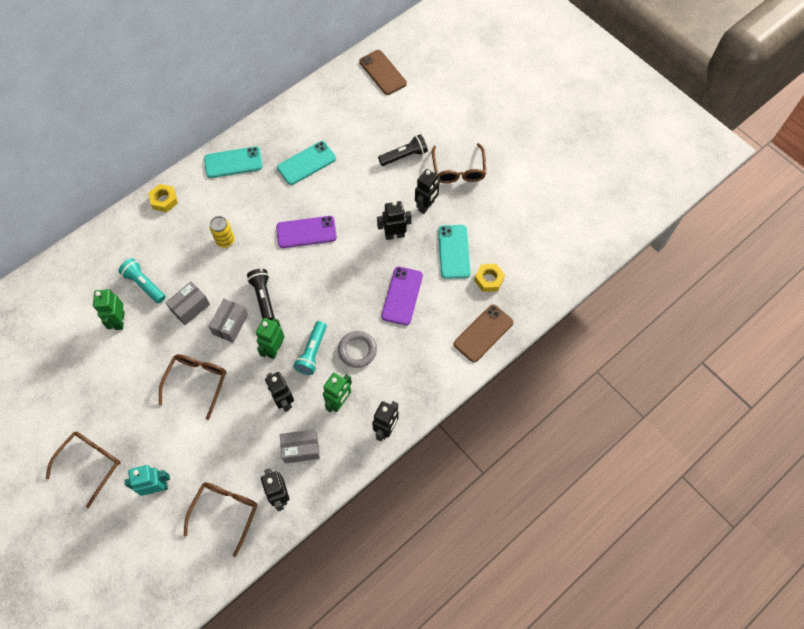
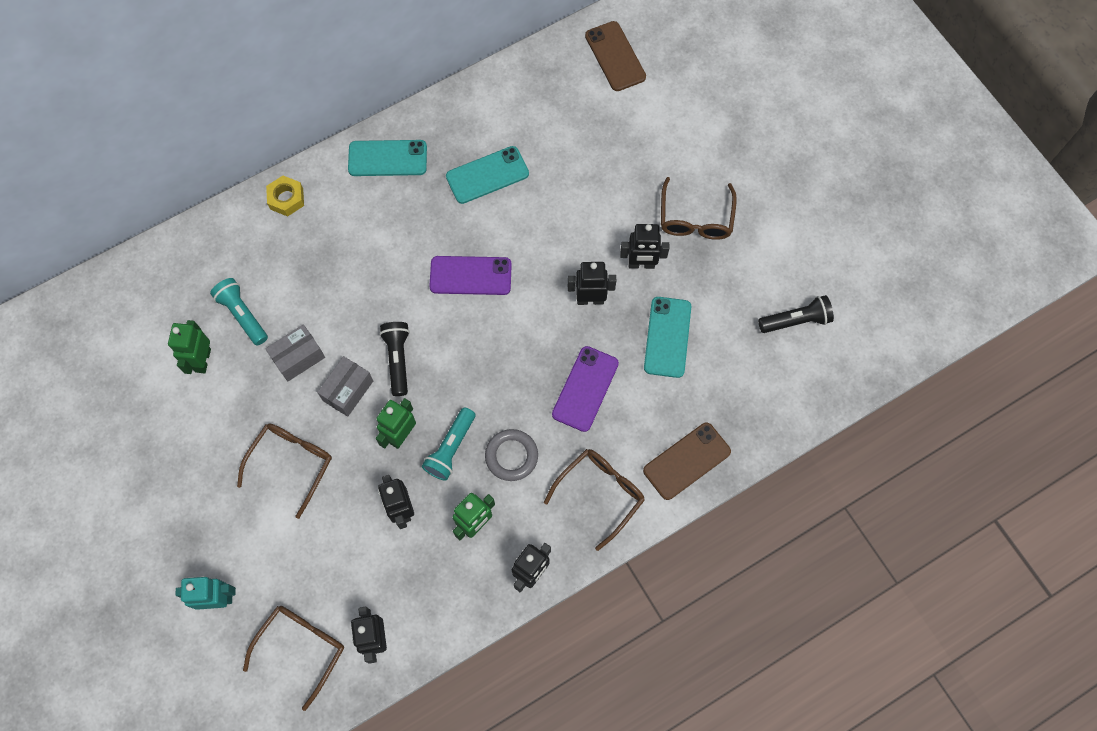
camera: 10 degrees right, 5 degrees up
(90, 463) = (138, 551): brown glasses -> brown glasses (600, 493)
(225, 240) = (359, 270): yellow can -> none
(301, 449) = (414, 580): grey box -> none
(404, 156) = (624, 186): black flashlight -> black flashlight (796, 320)
(426, 206) = (641, 264): black robot -> black robot turned 45 degrees clockwise
(489, 279) = (708, 385): yellow nut -> none

